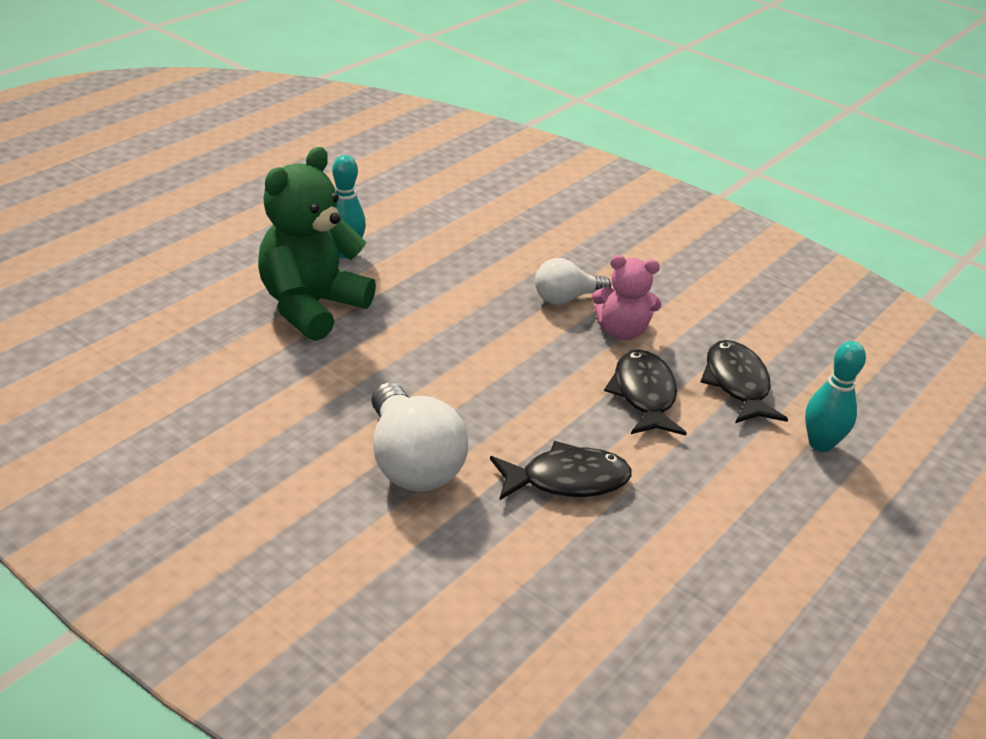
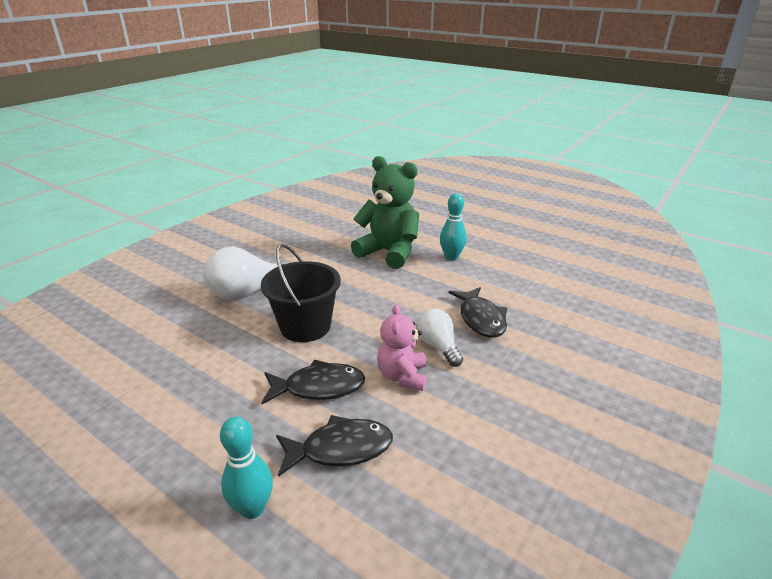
camera: 90 degrees right, 5 degrees down
(515, 402) = (305, 326): none -> black bucket
(567, 480) = (225, 349): black fish -> black fish (480, 319)

